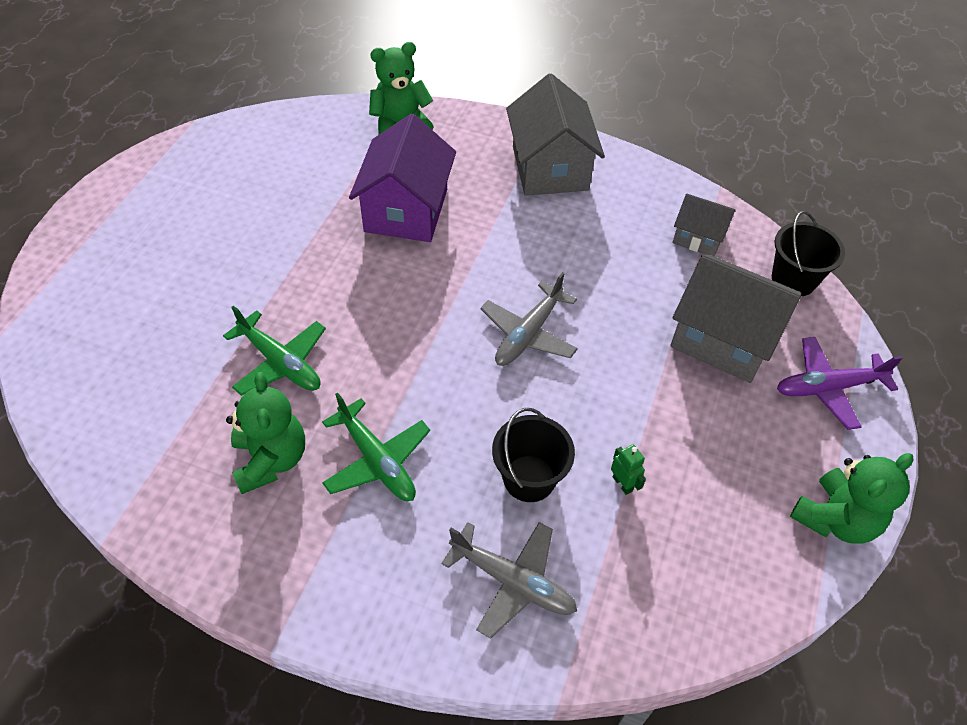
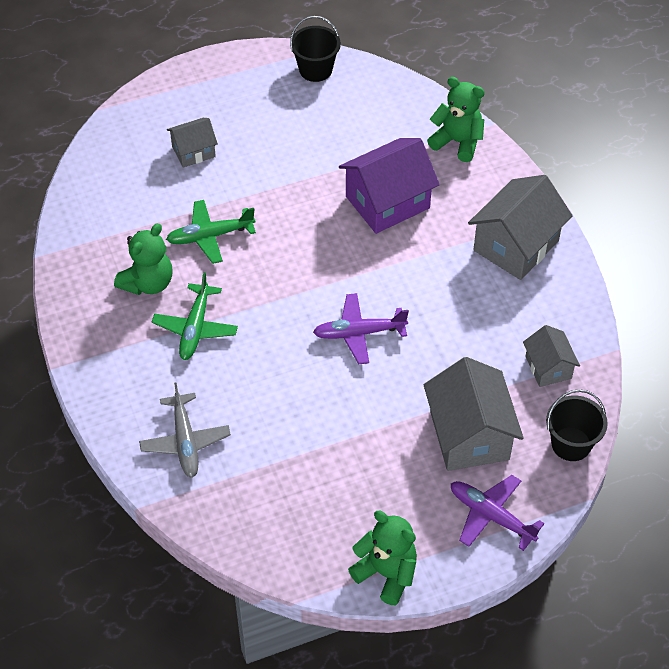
camera: 50 degrees right, 0 degrees up
(163, 300) = (193, 151): none -> grey house
(280, 362) = (210, 236): green plane -> green plane turned 75 degrees clockwise
(528, 333) = (359, 333): grey plane -> purple plane
(529, 478) = (256, 404): black bucket -> black bucket (315, 70)
(622, 484) = (299, 451): green robot -> none
(835, 519) = (386, 573): green teddy bear -> green teddy bear turned 150 degrees counterclockwise

